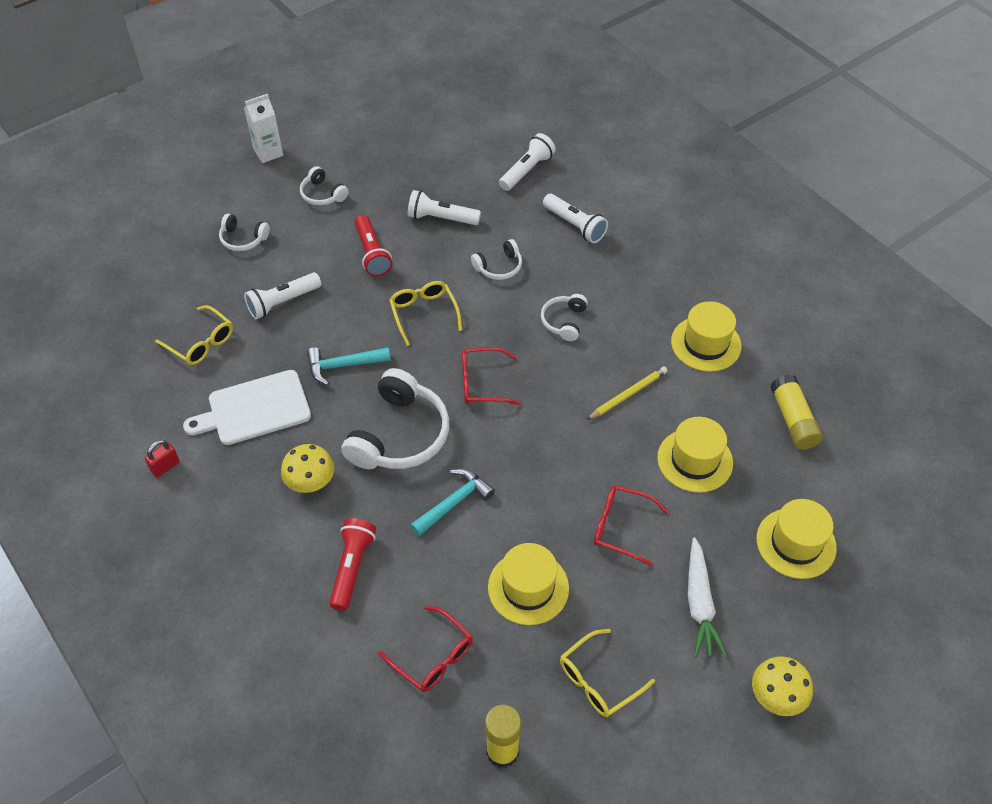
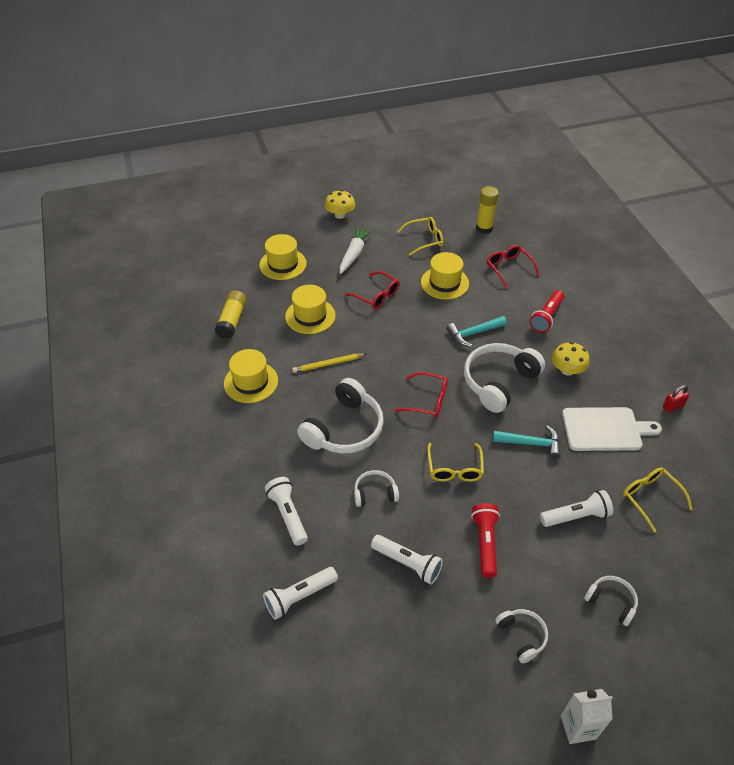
camera: 160 degrees left, 5 degrees down
(564, 321) = (344, 429): white headphones -> white headphones, size x1.96

